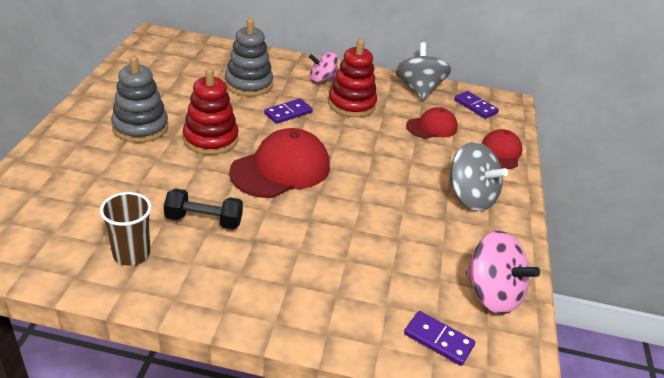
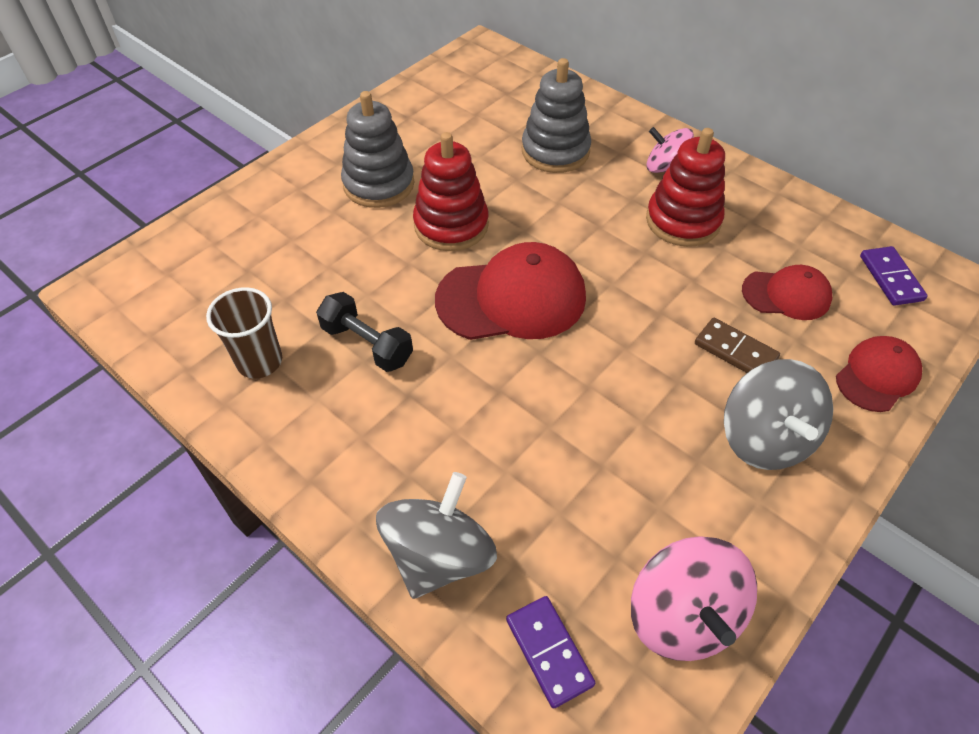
camera: 35 degrees right, 15 degrees up
(288, 113) = (579, 211): purple domino -> none
(418, 90) = (810, 222): grey spinning top -> grey spinning top (439, 555)
(426, 160) = (735, 351): none -> brown domino

